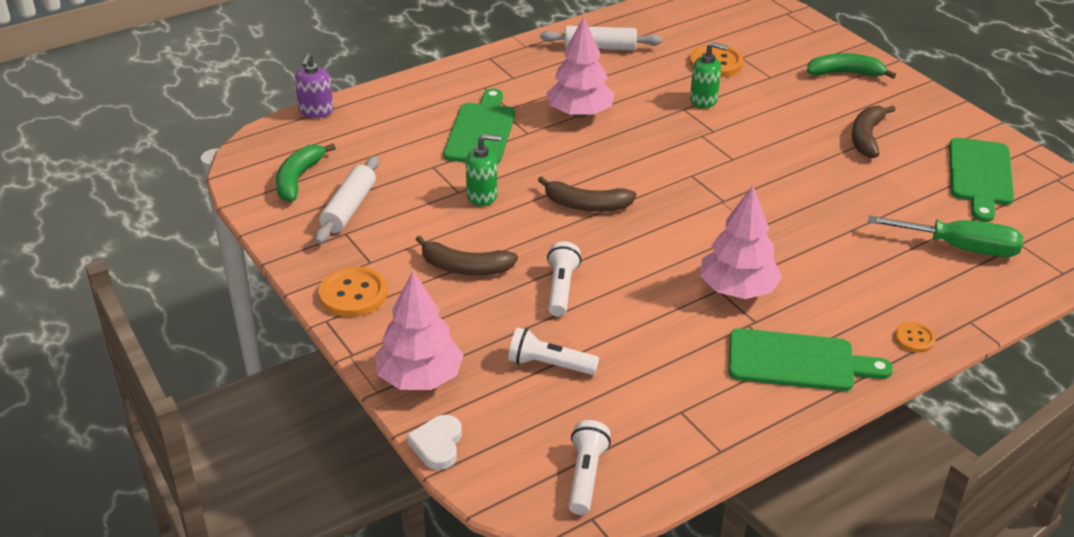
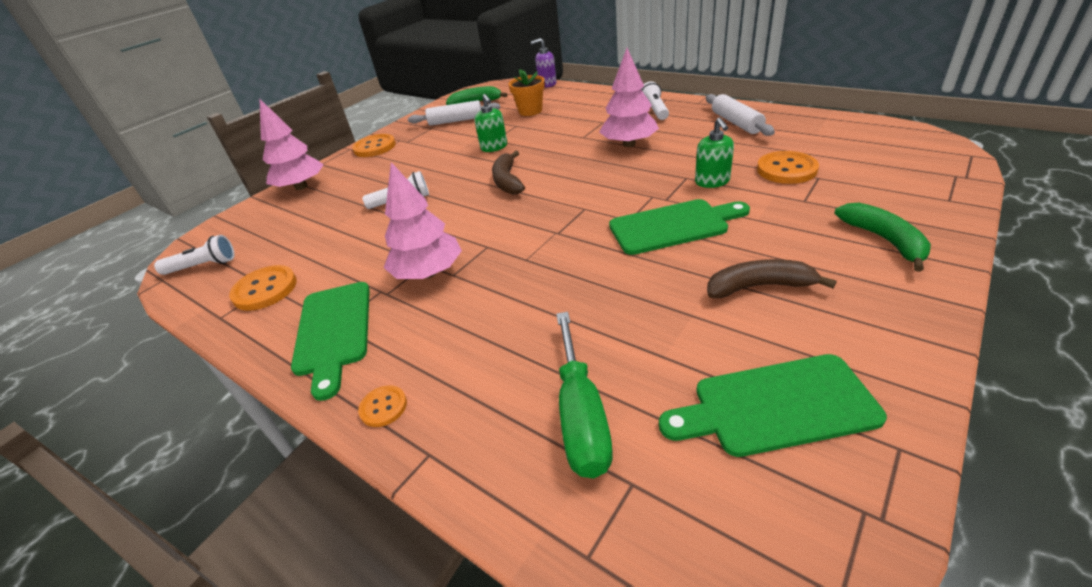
camera: 75 degrees right, 0 degrees up
(398, 146) = (530, 111): none -> orange flower pot
(437, 445) = (241, 210): white heart -> none
(465, 267) = (412, 166): brown banana -> none
(481, 131) = (570, 124): green cutting board -> green cutting board (673, 226)
(549, 365) = (317, 221): white flashlight -> white flashlight (654, 110)
(686, 413) = (265, 289): none -> orange button

